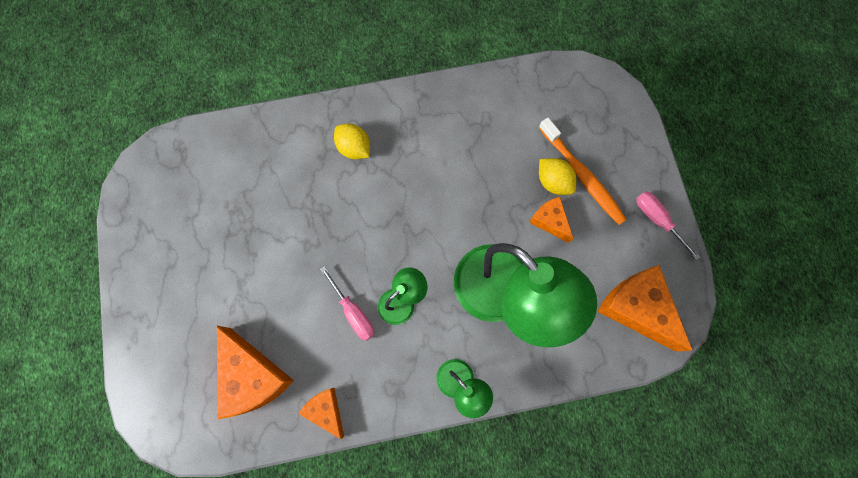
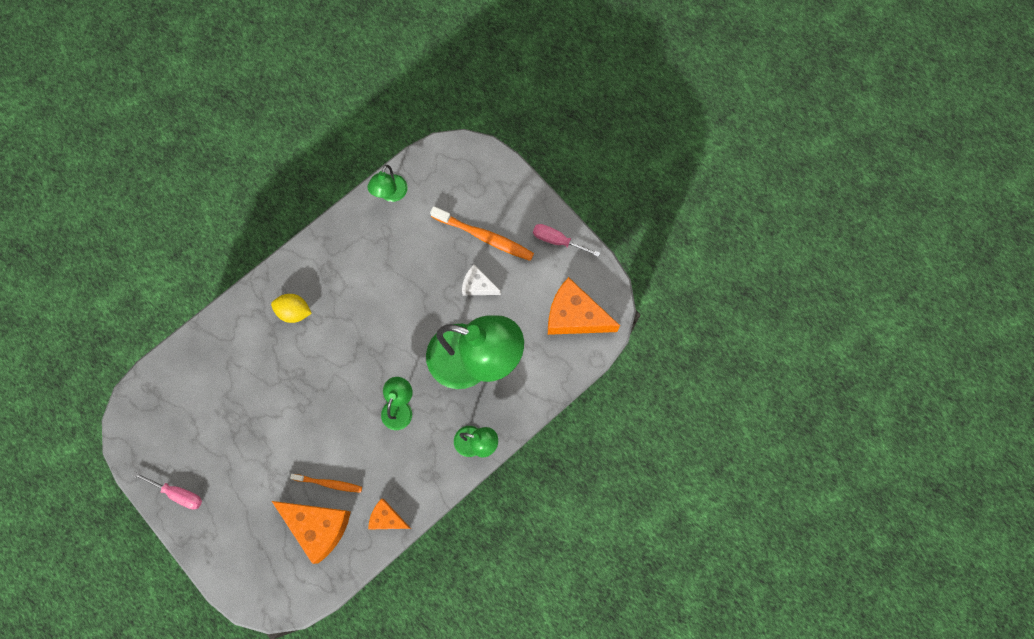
camera: 30 degrees left, 0 degrees up
(289, 337) = (328, 483): none -> orange toothbrush
(353, 312) = (366, 437): pink screwdriver -> pink screwdriver (177, 493)
(509, 86) = (390, 194): none -> green lamp
(550, 221) = (478, 285): orange cheese -> white cheese
(553, 182) = (465, 253): yellow lemon -> none

